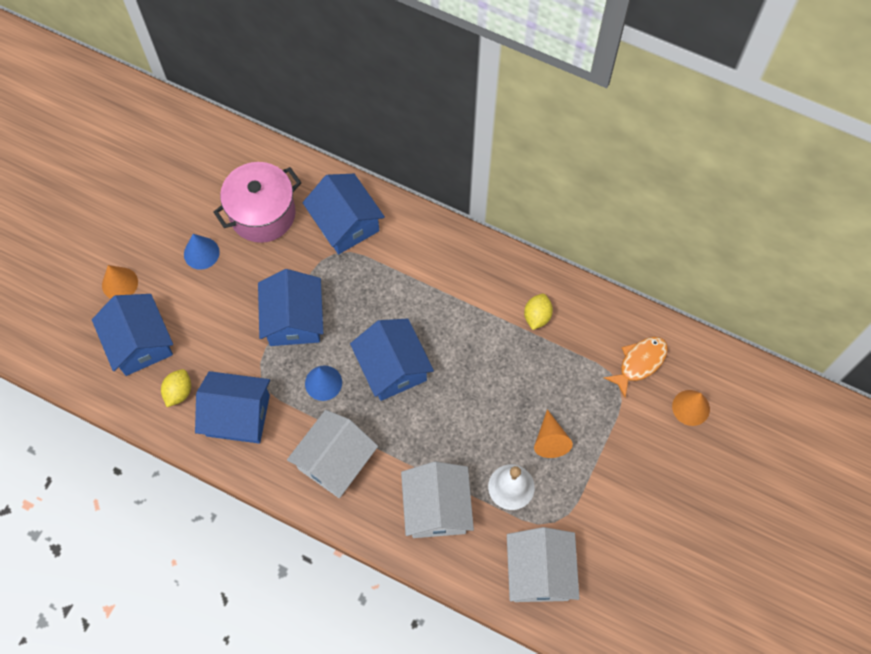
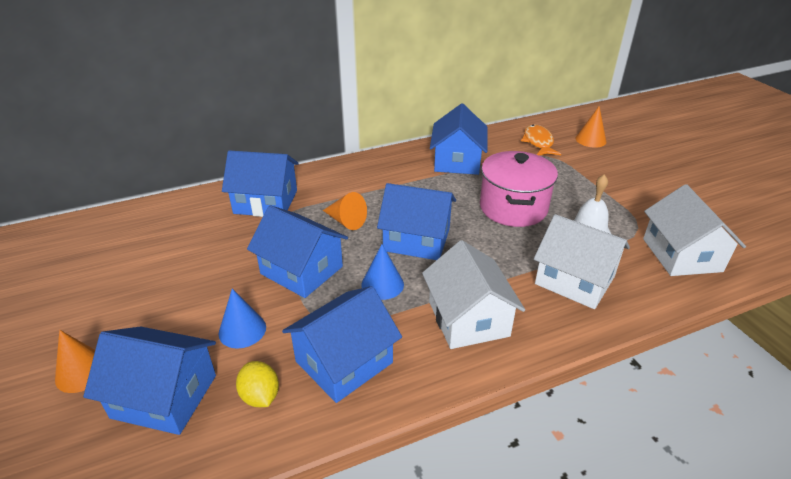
camera: 50 degrees left, 30 degrees down
(201, 253) = (156, 292): blue cone -> blue cone (242, 330)
(262, 214) = (187, 237): pink pot -> pink pot (513, 208)
(537, 316) = (457, 161): yellow lemon -> blue house
(539, 572) = (681, 255): white house -> white house turned 45 degrees clockwise
(550, 440) = (563, 198): orange cone -> orange cone (346, 221)

